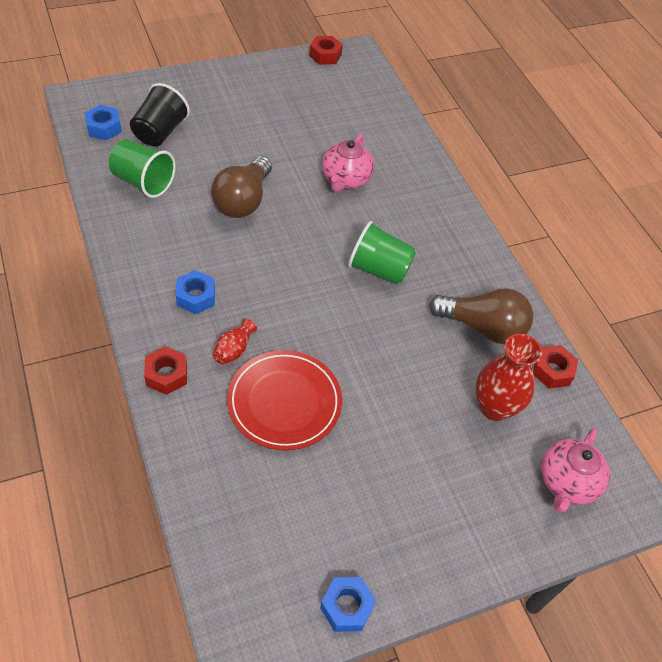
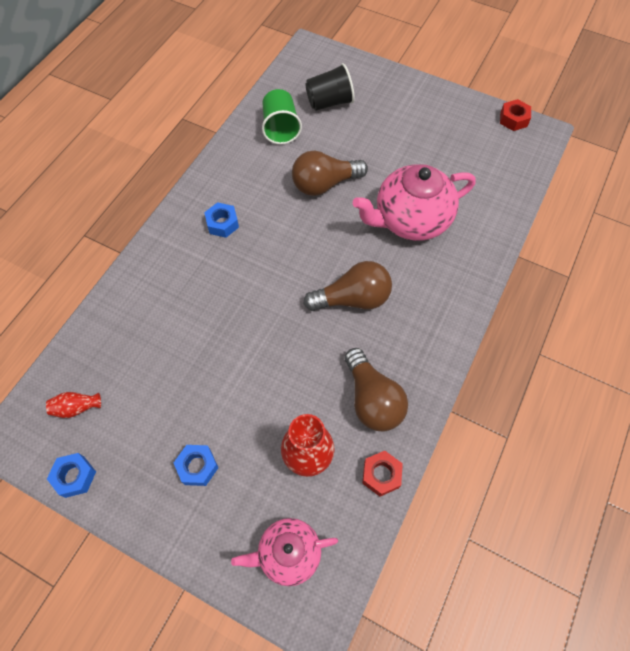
camera: 55 degrees right, 10 degrees up
(104, 128) = (300, 77): blue nut -> blue nut (197, 467)
(166, 375) = (152, 256): red nut -> none
(234, 350) = (203, 273): red vase -> red vase (76, 408)
(284, 402) = (190, 330): red plate -> none
(345, 179) = (410, 220): pink teapot -> pink teapot, size x1.66
(379, 269) = (353, 299): green cup -> brown light bulb

